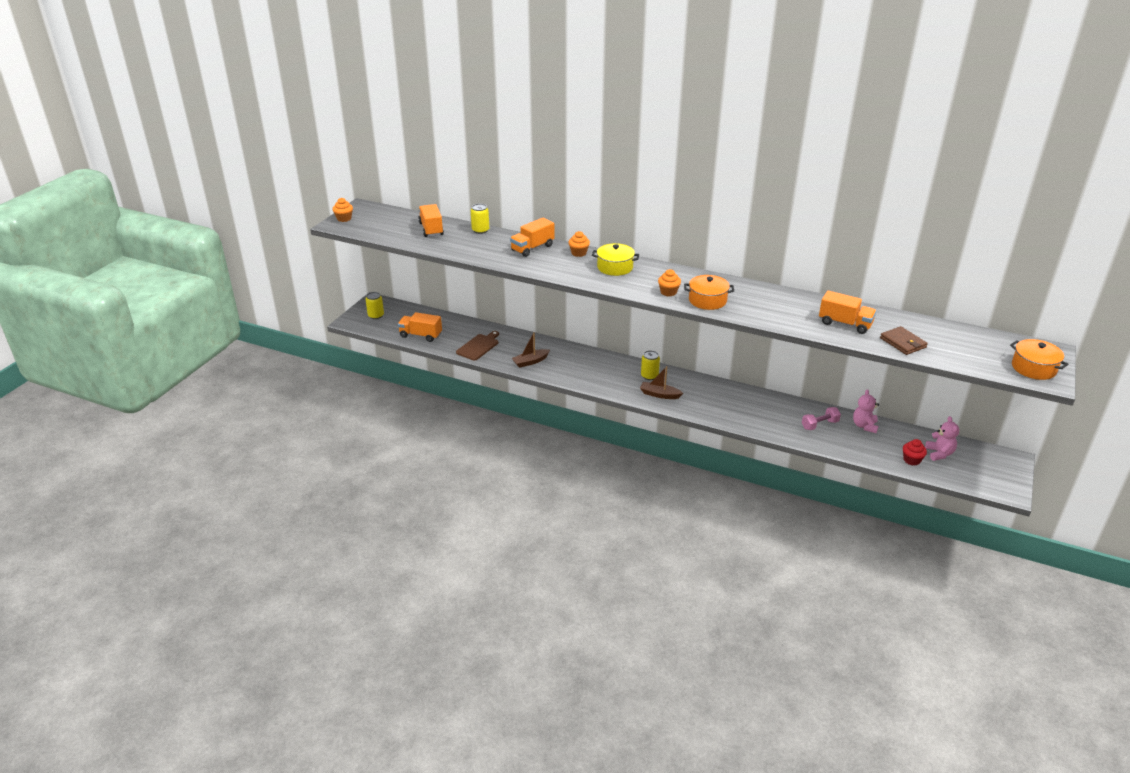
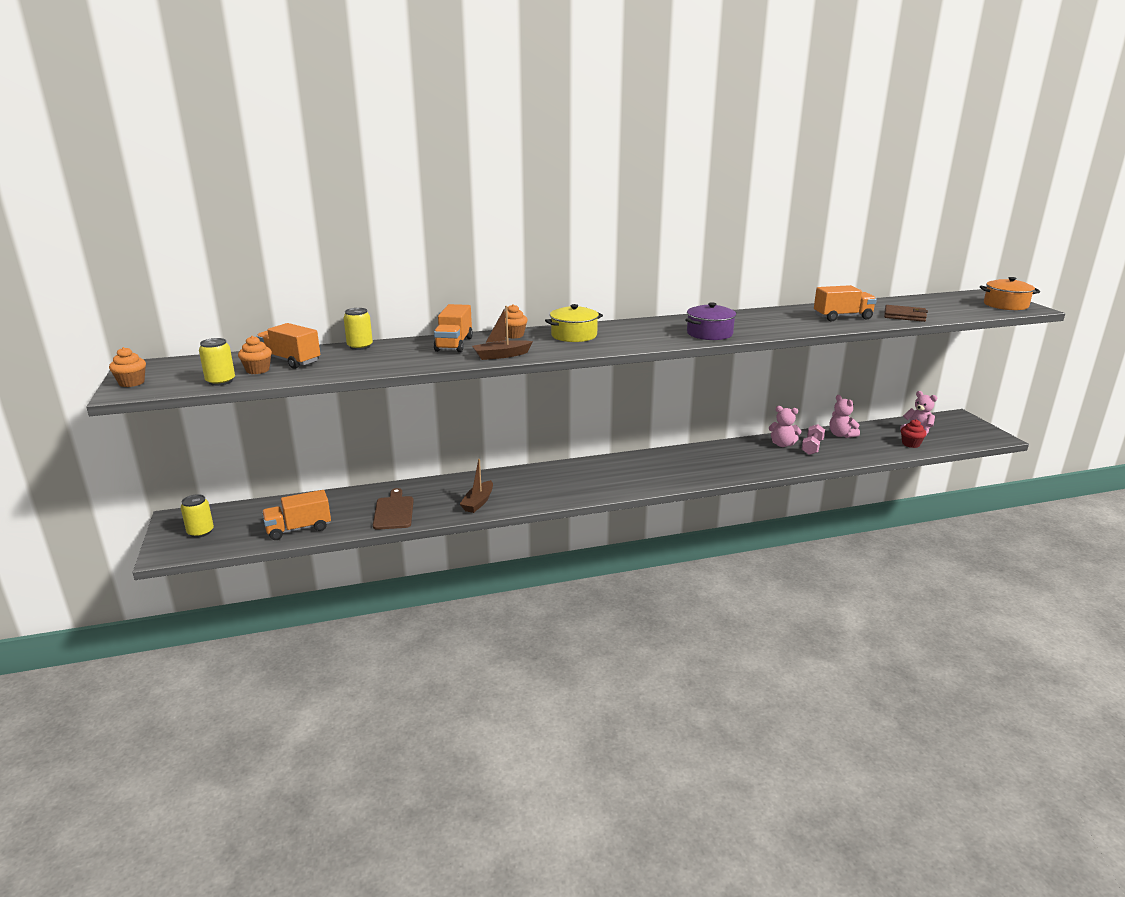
camera: 40 degrees left, 10 degrees down
(649, 376) = (618, 467): yellow can -> yellow can (220, 381)
(659, 394) = (652, 478): brown boat -> brown boat (501, 355)
(668, 292) = (664, 338): orange cupcake -> orange cupcake (257, 370)
(707, 300) = (709, 333): orange pot -> purple pot
(799, 412) = (782, 444): none -> pink teddy bear

